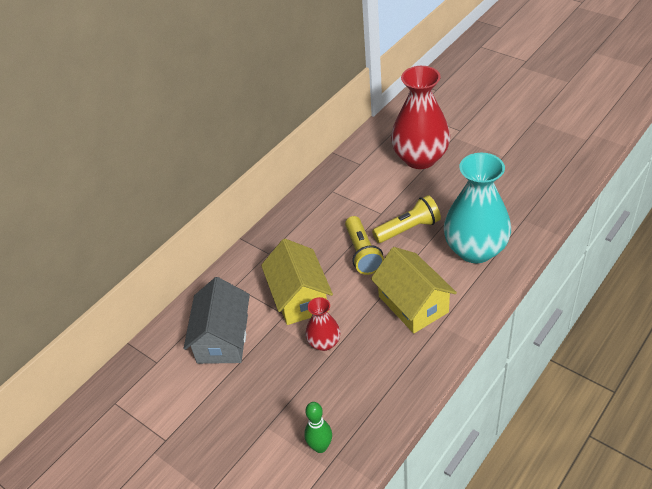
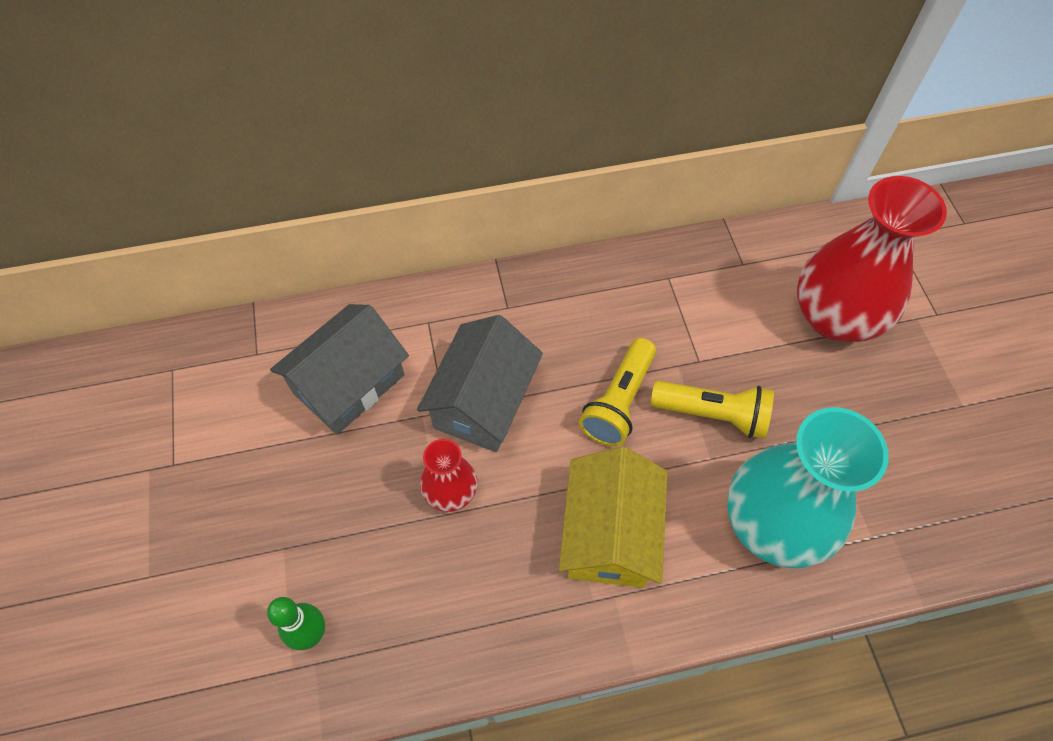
camera: 35 degrees right, 15 degrees up
(299, 297) = (483, 402): yellow house -> grey house

